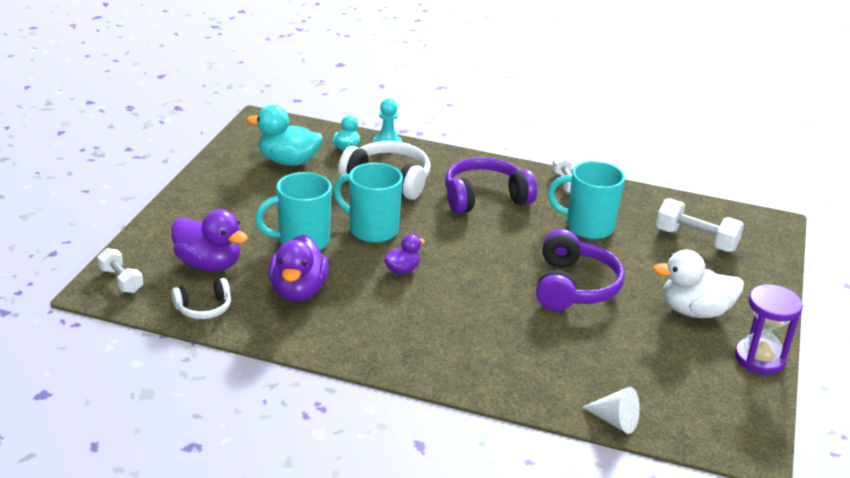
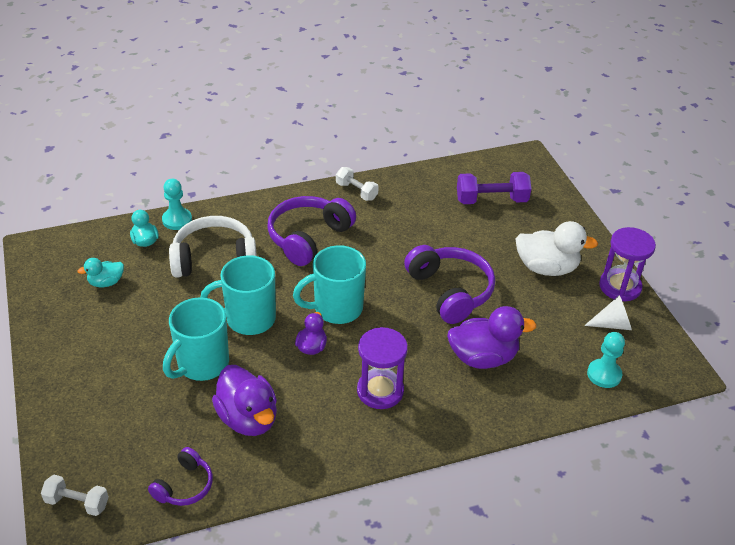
camera: 35 degrees left, 10 degrees up
(204, 308) = (184, 486): white headphones -> purple headphones
(209, 264) = (142, 436): purple duck -> purple duck (483, 357)
(288, 161) = (106, 282): turquoise duck -> turquoise duck, size x0.55
(427, 324) = (380, 391): none -> purple hourglass
(587, 227) = (409, 227): turquoise mug -> turquoise mug (336, 309)
(615, 421) = (584, 400): white cone -> white cone (612, 324)
(659, 413) = (604, 374): none -> turquoise pawn
(694, 311) = (546, 268): white duck -> white duck turned 135 degrees counterclockwise
(696, 240) = (491, 200): white dumbbell -> purple dumbbell

